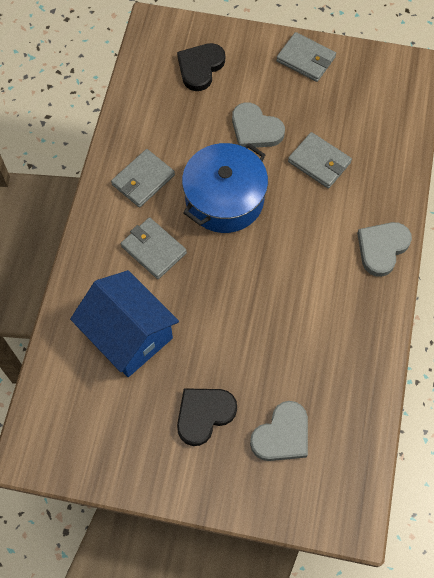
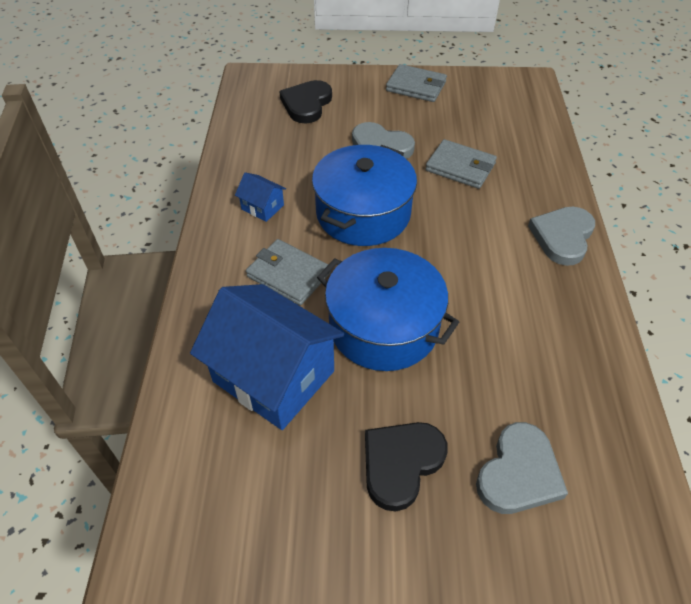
camera: 10 degrees left, 15 degrees down
(143, 180) = (262, 207): grey wallet -> blue house
(217, 307) = (383, 326): none -> blue pot

